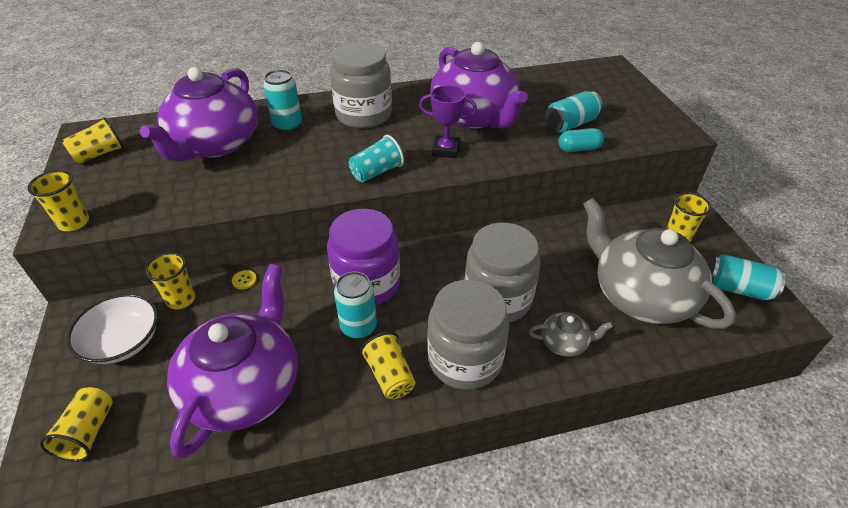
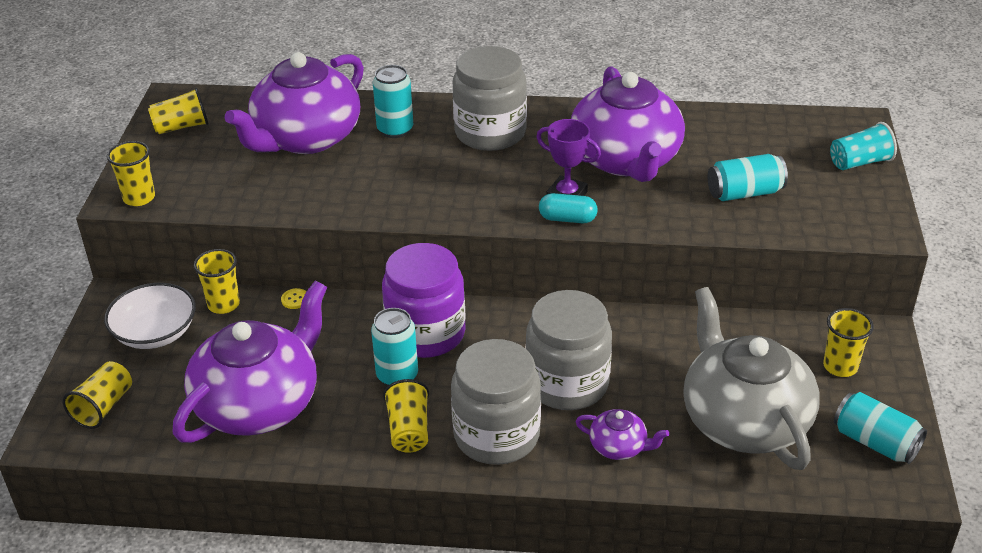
camera: 20 degrees right, 5 degrees down
(376, 172) = (471, 206): turquoise cup -> turquoise cup (859, 162)
(564, 343) = (619, 447): grey teapot -> purple teapot
(579, 149) = (734, 226): turquoise capsule -> turquoise capsule (567, 219)

